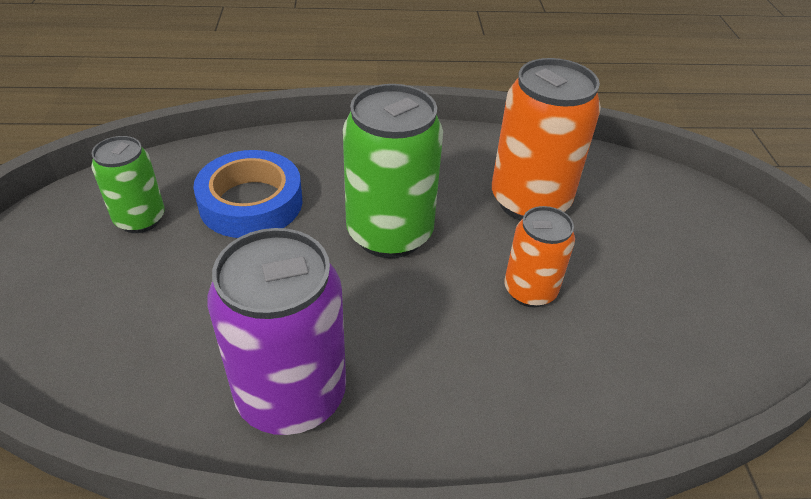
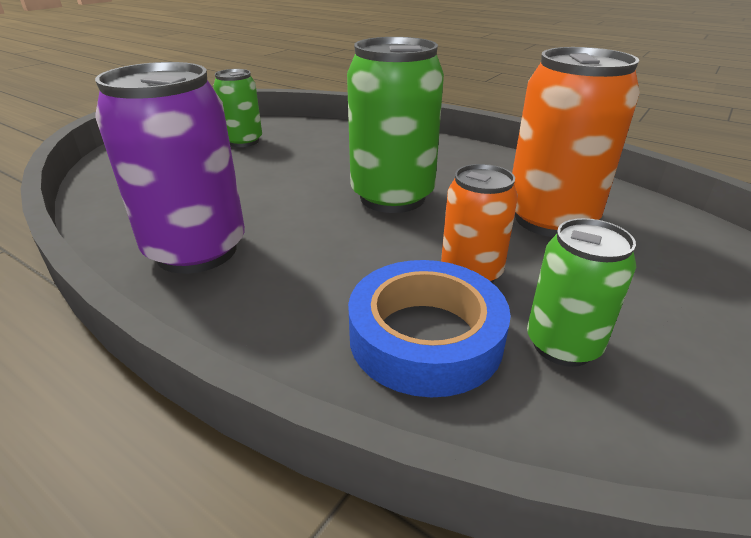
camera: 40 degrees right, 10 degrees down
(251, 202) = (318, 153): blue tape -> blue tape (425, 337)
(635, 324) = (562, 345): none -> green can

